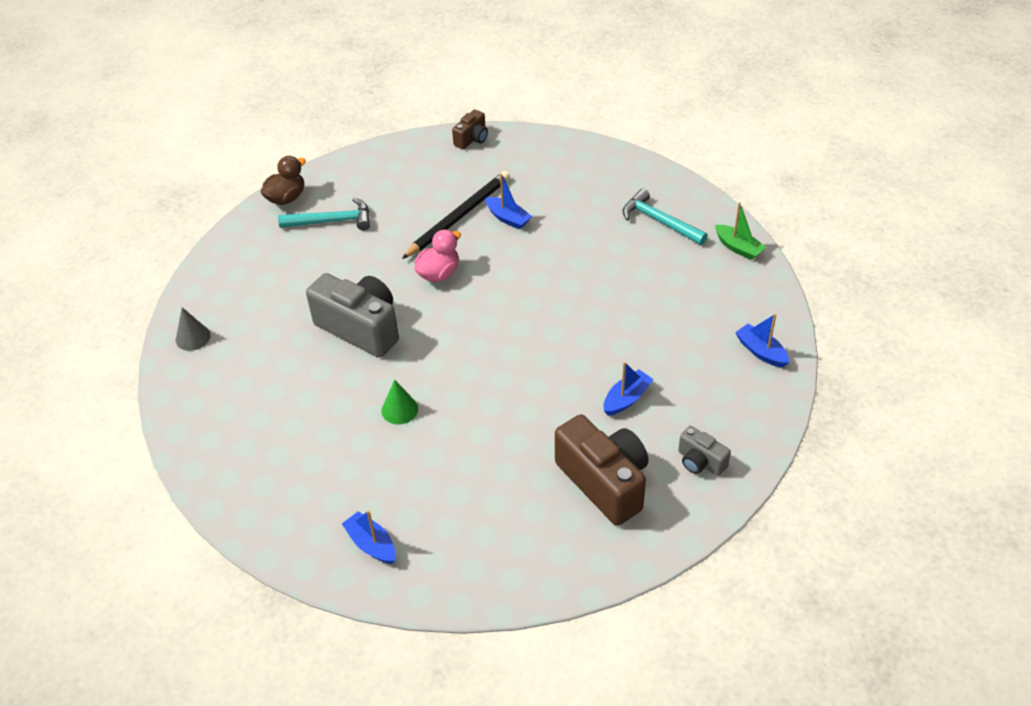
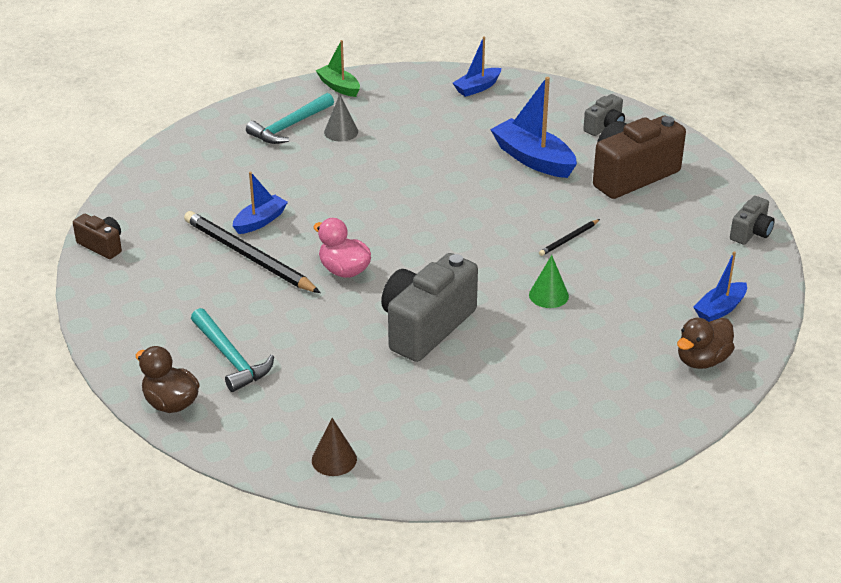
camera: 90 degrees left, 10 degrees down
(193, 337) = (430, 469): grey cone -> grey cone (341, 132)
(213, 285) = (334, 459): none -> brown cone
(297, 523) = (702, 360): none -> brown duck
(332, 221) = (230, 358): turquoise hammer -> turquoise hammer turned 150 degrees clockwise
(486, 426) = (569, 239): none -> black pencil
(502, 586) = (751, 233): none -> grey camera
(626, 399) = (533, 159): blue boat -> blue boat, size x1.66
(738, 248) = (339, 87): green boat -> green boat turned 90 degrees counterclockwise

